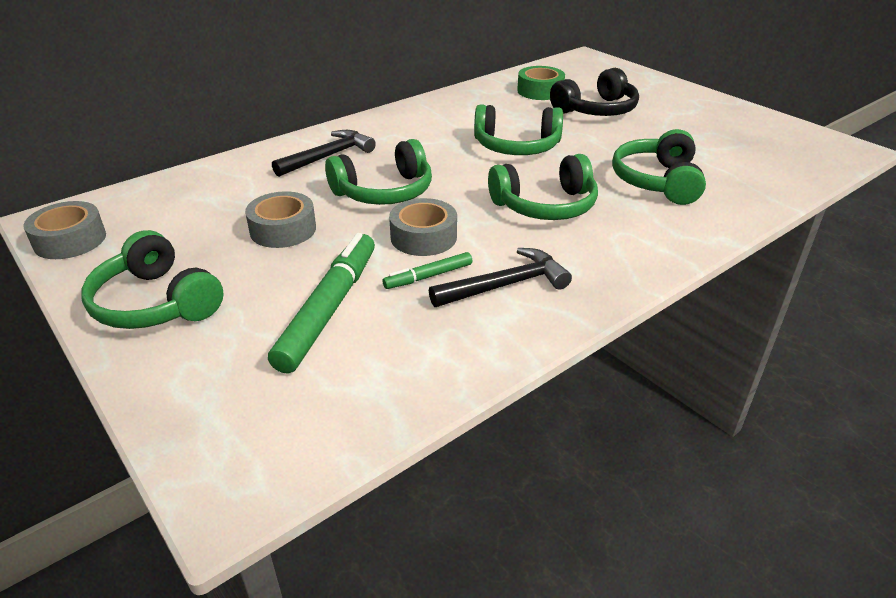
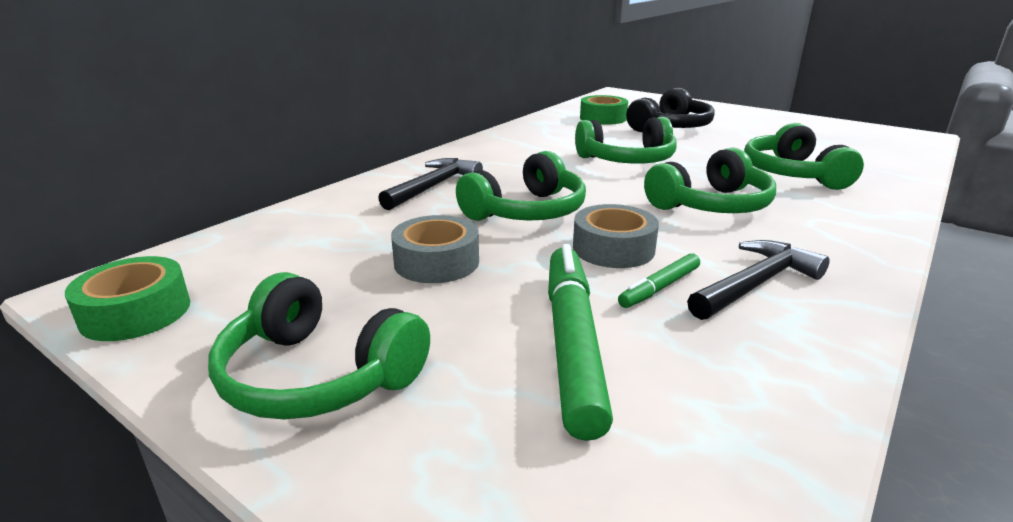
camera: 15 degrees left, 10 degrees down
(70, 240) = (136, 312): grey tape -> green tape

